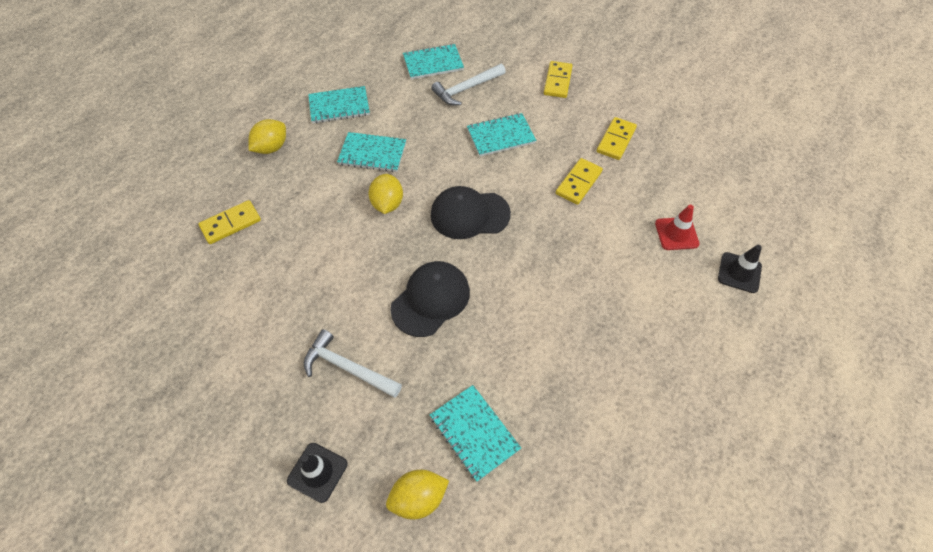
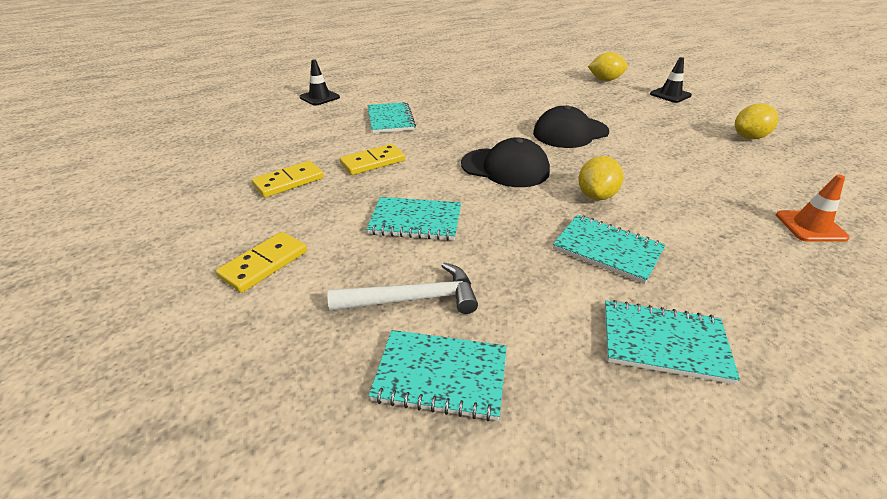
camera: 155 degrees left, 20 degrees down
(231, 223) = (810, 226): yellow domino -> orange traffic cone
(271, 148) = (788, 305): yellow lemon -> yellow lemon (749, 137)
(347, 367) = (649, 120): white hammer -> none
(474, 433) = (562, 88): turquoise notebook -> turquoise notebook (390, 119)
(676, 234) = (333, 119): red traffic cone -> none

